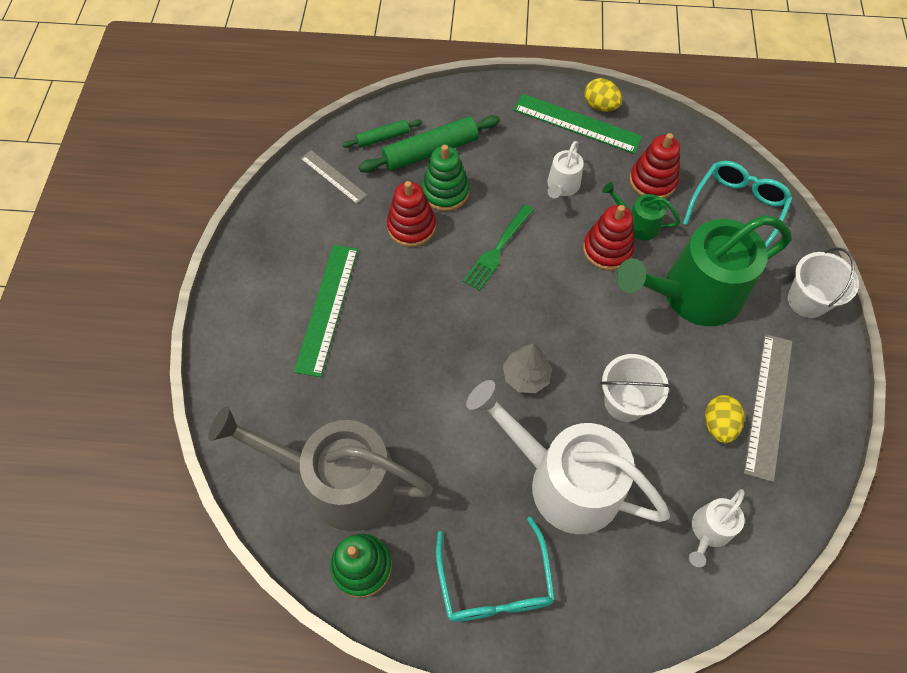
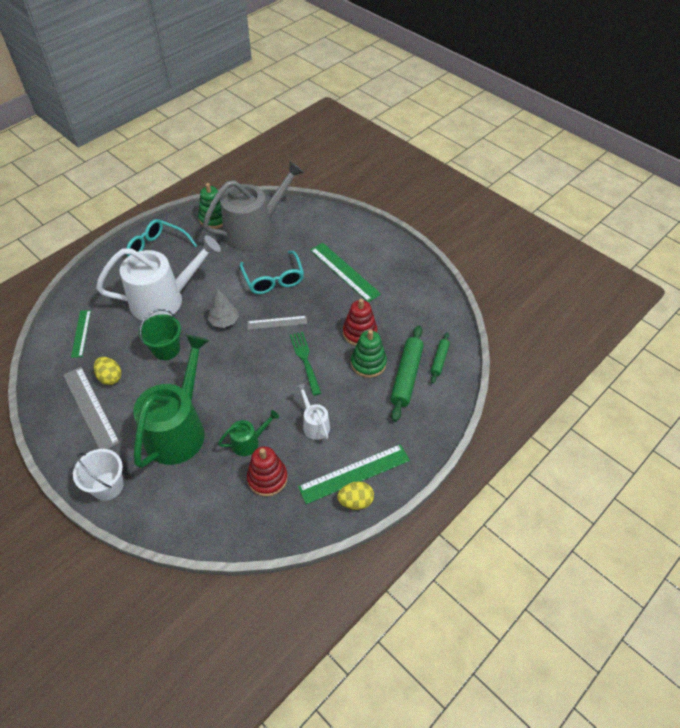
camera: 130 degrees right, 10 degrees down
(333, 176) = (429, 320): grey ruler -> grey ruler (277, 323)
(607, 249) = (250, 412): red stacking toy -> none
(625, 402) = (166, 349): white bucket -> green bucket
(709, 531) = (81, 333): white watering can -> green ruler
(736, 209) = (198, 508): turquoise glasses -> turquoise glasses (273, 279)

